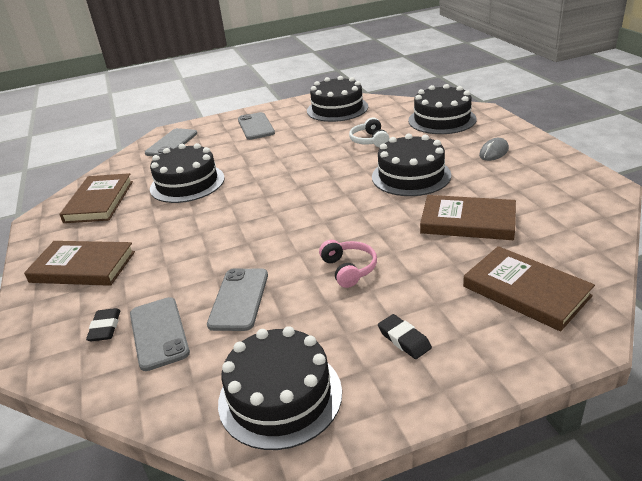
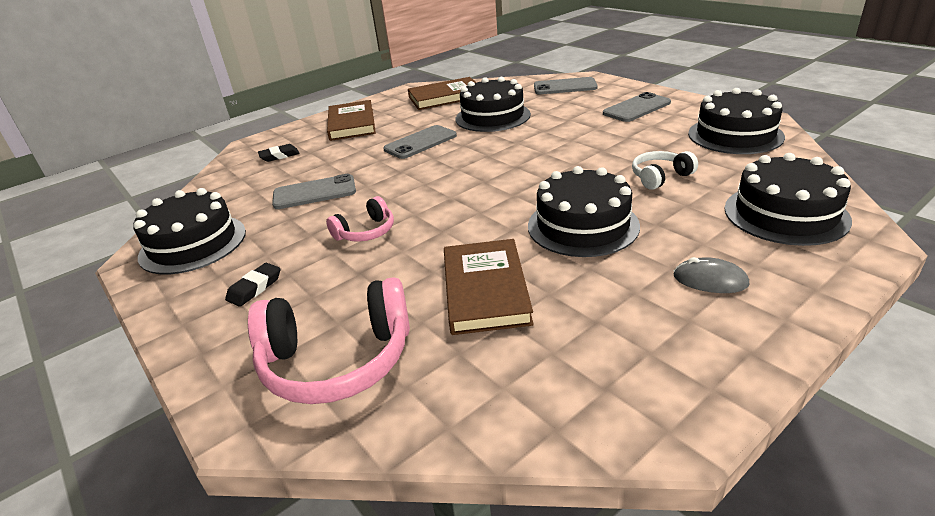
camera: 70 degrees right, 0 degrees up
(159, 333) = (272, 175): grey phone -> grey phone (420, 142)
(525, 291) = (337, 360): brown book -> pink headphones

